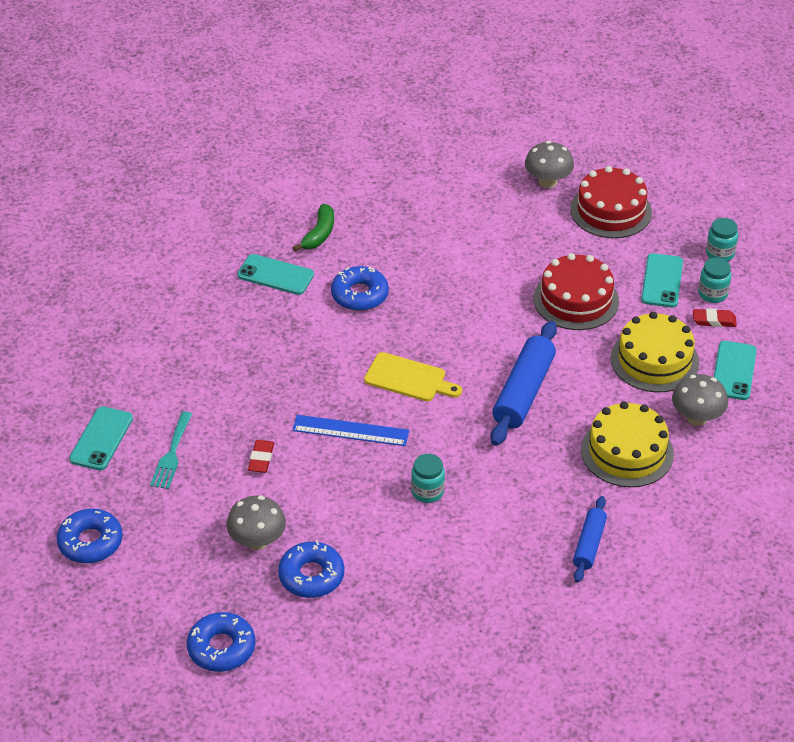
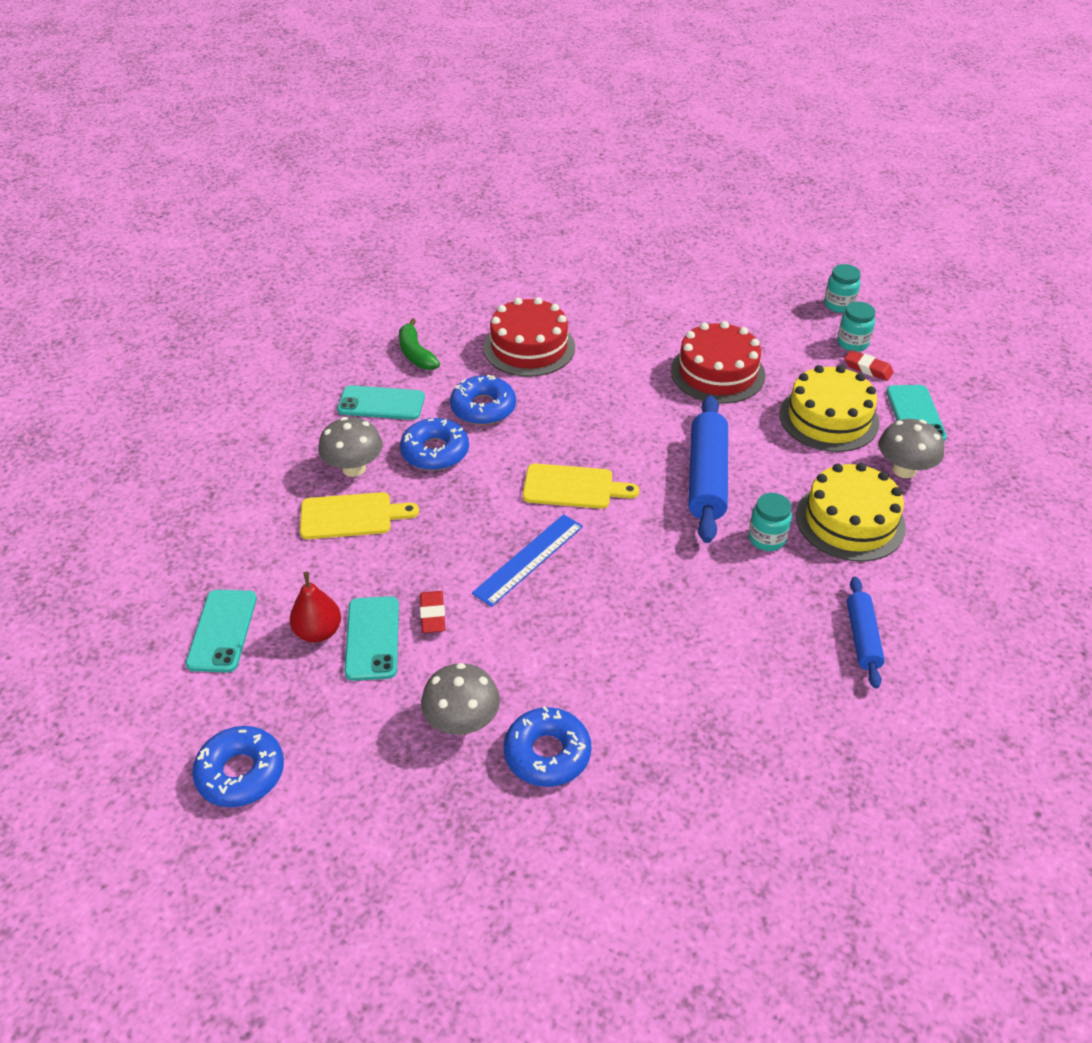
camera: 15 degrees left, 0 degrees up
(172, 454) = (318, 632): turquoise fork -> red pear
(221, 648) = (463, 886): blue donut -> blue donut (435, 452)
(222, 368) = (351, 516): none -> yellow cutting board
(319, 234) = (416, 354): green banana -> green banana turned 150 degrees clockwise
(350, 431) = (529, 559): blue ruler -> blue ruler turned 45 degrees counterclockwise
(427, 492) = (648, 614): turquoise jar -> turquoise jar (767, 539)
(548, 182) = (636, 267): grey mushroom -> grey mushroom (354, 468)
(611, 211) = (711, 283): red cake -> red cake (529, 347)
(662, 281) = (796, 339): turquoise phone -> turquoise phone (372, 638)
(714, 321) = (868, 368): red eraser -> red eraser turned 45 degrees clockwise

